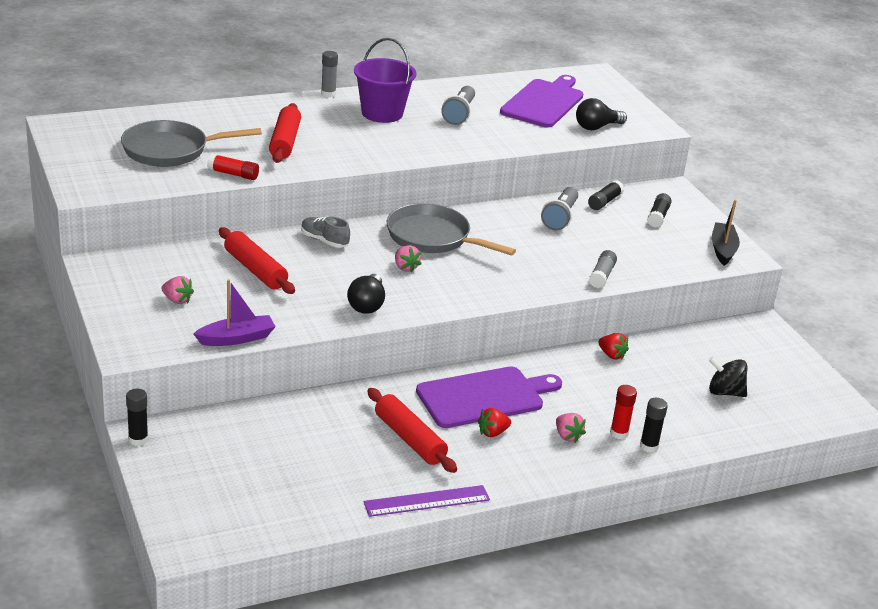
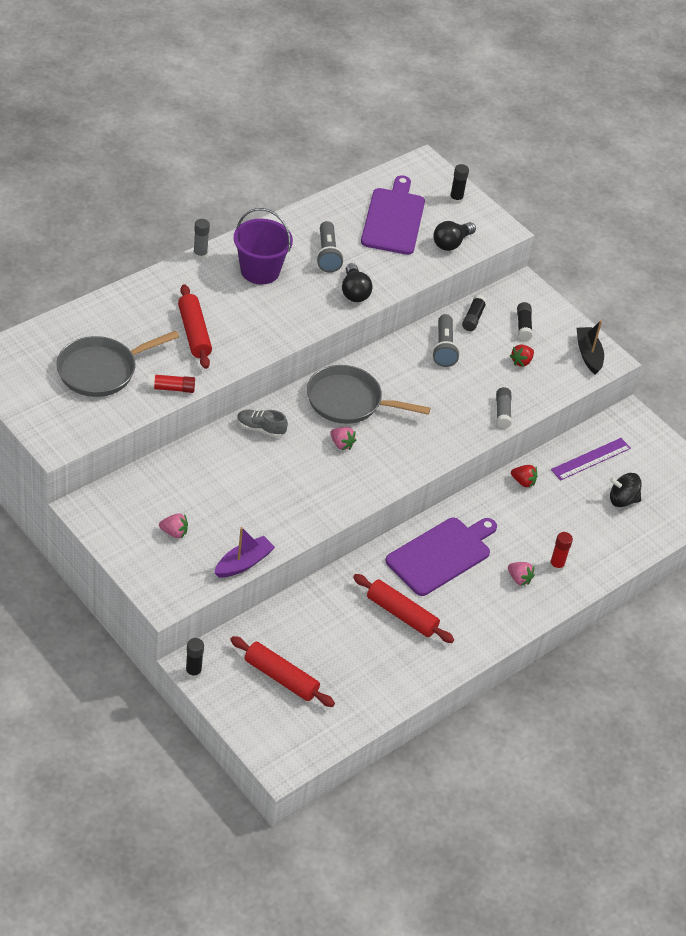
camera: 20 degrees left, 15 degrees up
(255, 270) = (220, 479): red rolling pin -> red rolling pin (281, 677)
(367, 304) = (329, 497): black light bulb -> black light bulb (354, 292)
(427, 501) = (439, 673): purple ruler -> purple ruler (591, 459)
(493, 433) = (462, 591): red strawberry -> red strawberry (521, 362)
(648, 446) = (583, 573): black glue stick -> black glue stick (456, 199)

